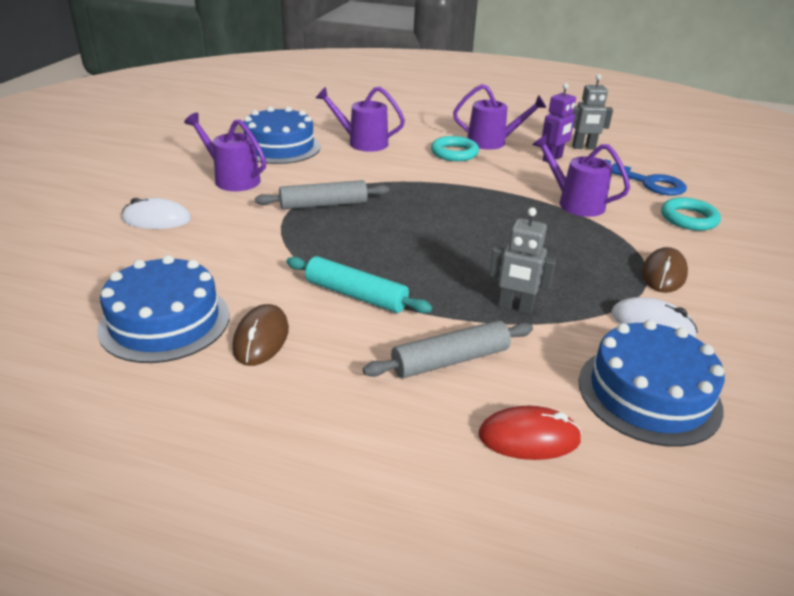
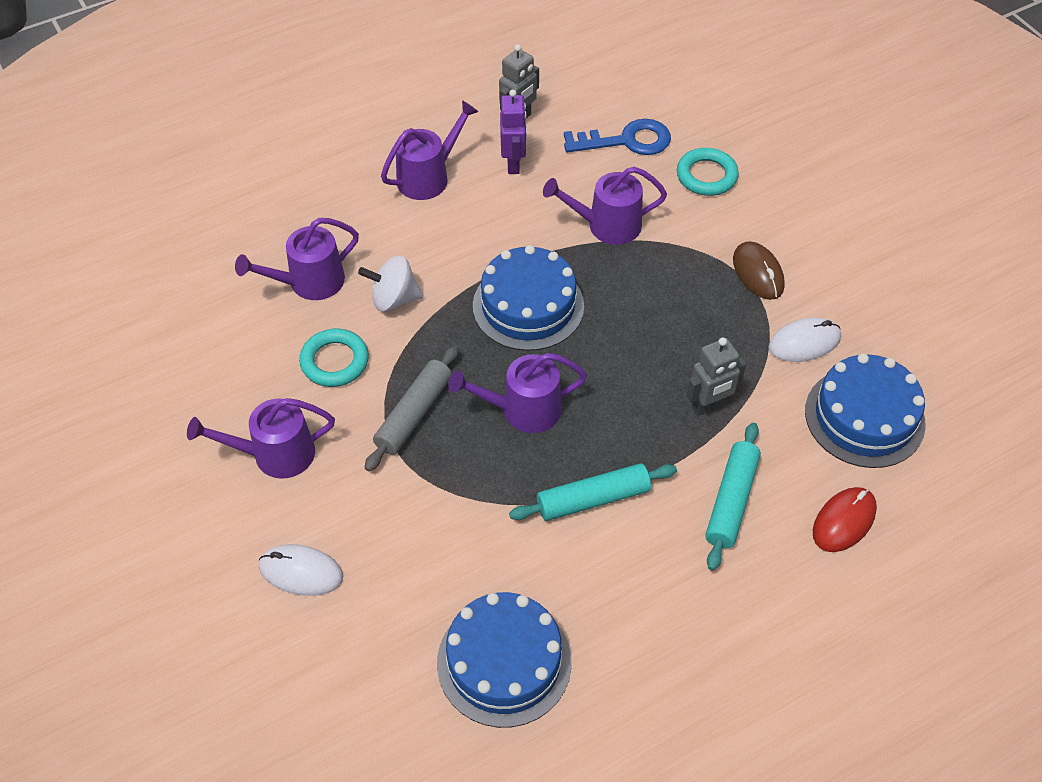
camera: 45 degrees left, 20 degrees up
(156, 219) = (301, 572): white mouse -> white mouse turned 60 degrees clockwise
(261, 338) = (593, 606): brown mouse -> none
(279, 147) = (238, 362): blue cake -> blue cake (528, 306)
(386, 237) = (523, 410): none -> purple watering can
(393, 166) = (394, 299): none -> white spinning top
(450, 360) = (731, 501): grey rolling pin -> turquoise rolling pin
(454, 153) = (418, 227): turquoise ring -> turquoise ring (334, 361)

